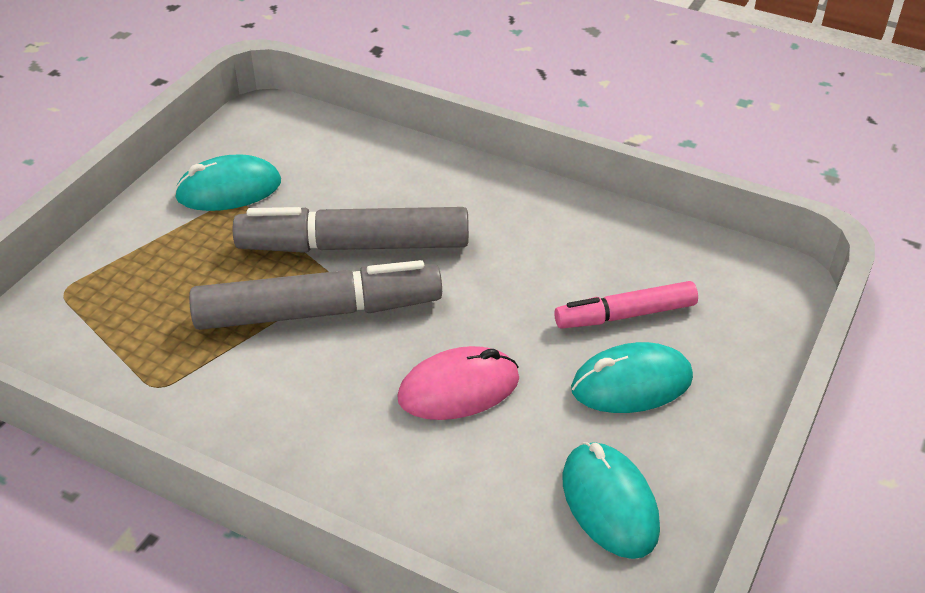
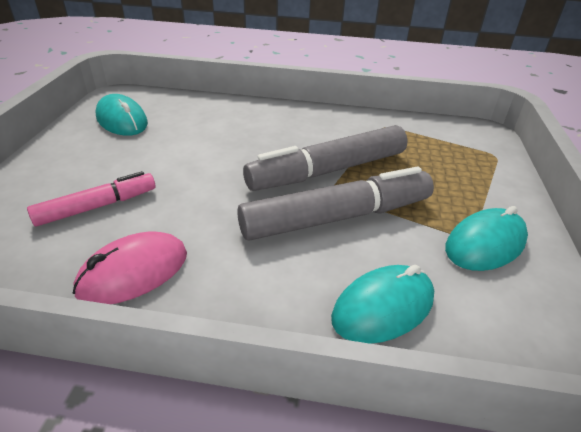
camera: 160 degrees right, 5 degrees down
(458, 389) = (215, 149): pink mouse -> pink mouse (133, 272)
(631, 384) = (100, 167): turquoise mouse -> turquoise mouse (383, 307)

